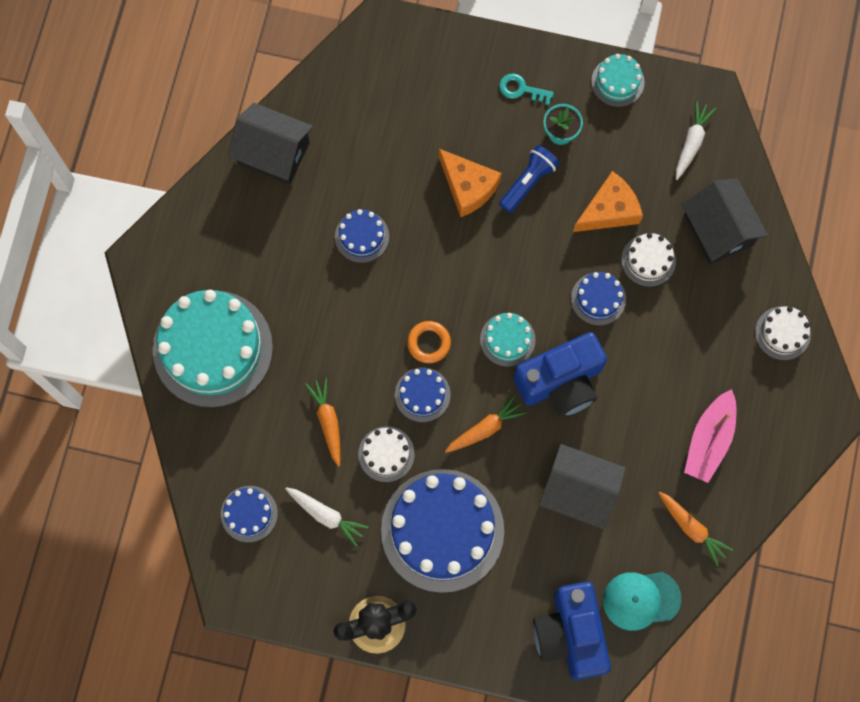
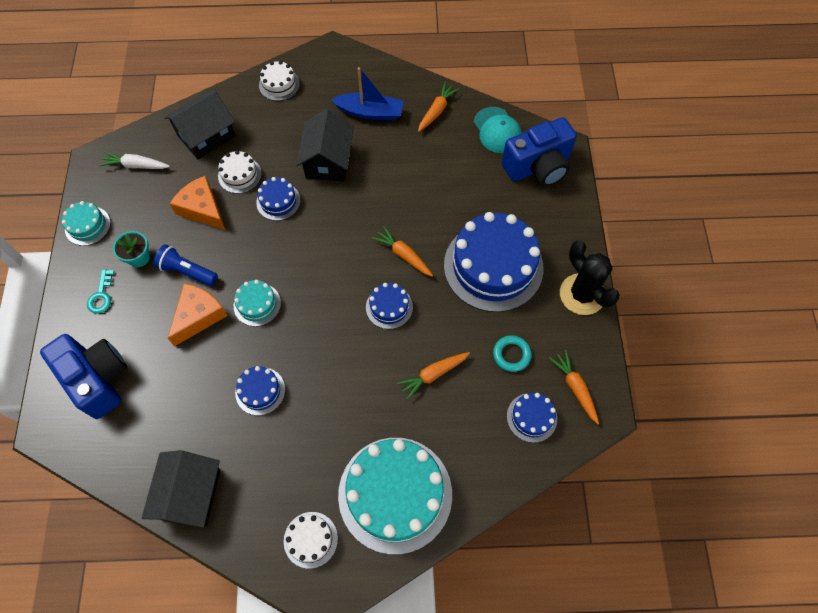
camera: 105 degrees left, 10 degrees down
(267, 573) = (575, 388): none -> orange carrot
(326, 515) = (511, 355): white carrot -> turquoise ring
(386, 454) = (446, 322): white cake -> white cake (310, 539)
(429, 343) = (344, 313): orange ring -> none
(507, 339) = (327, 256): turquoise cake -> turquoise cake (257, 304)
(561, 382) = (352, 212): blue camera -> blue camera (98, 379)
(579, 491) = (432, 183): black house -> black house (328, 161)
(709, 440) = (370, 112): pink boat -> blue boat

